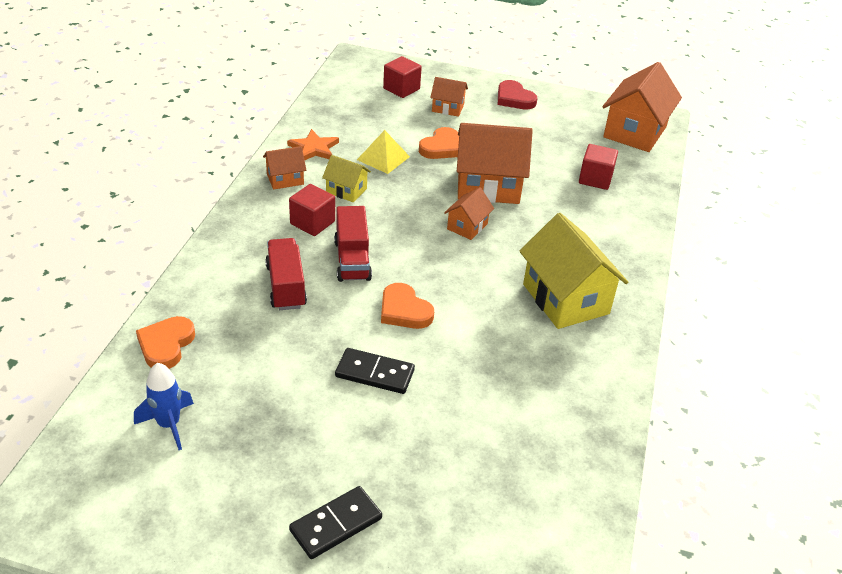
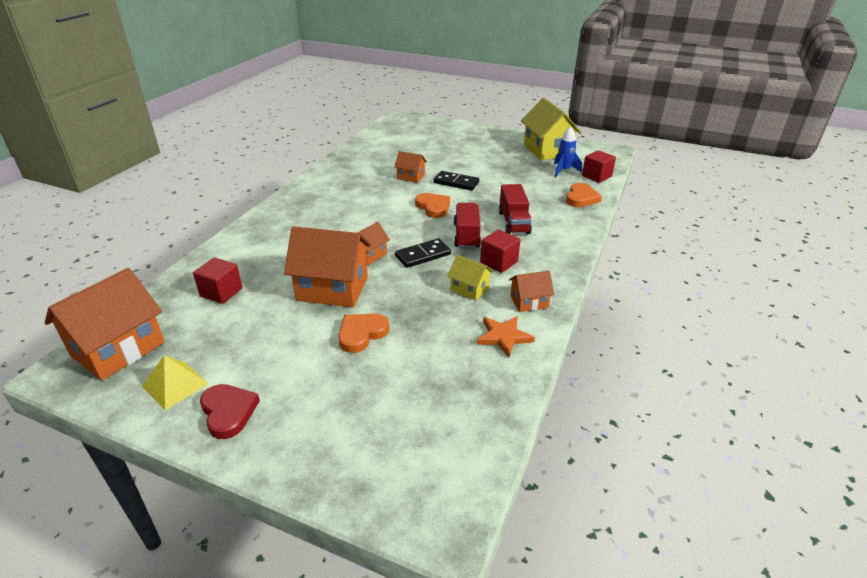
camera: 170 degrees left, 5 degrees down
(336, 524) = (478, 143): black domino -> black domino (423, 255)
(383, 158) = (429, 322): yellow pyramid -> yellow pyramid (175, 385)
(401, 89) = (384, 437): red cube -> red cube (596, 176)
(448, 108) = (330, 396): orange house -> orange house (410, 177)
(565, 299) = (321, 209): yellow house -> yellow house (547, 150)

